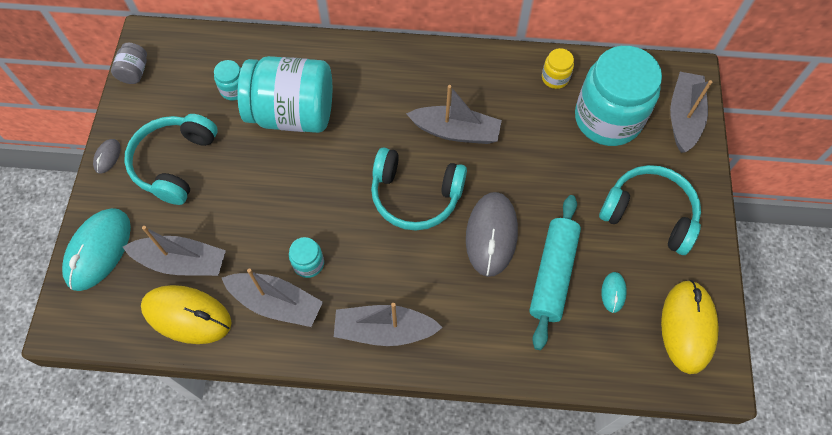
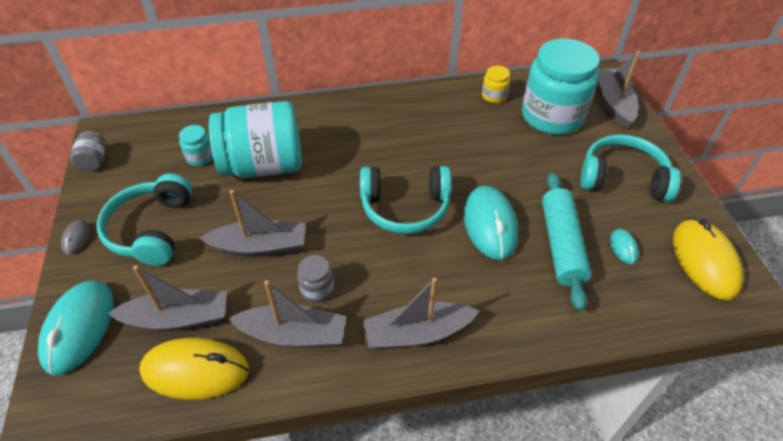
camera: 15 degrees left, 15 degrees down
(308, 263) = (317, 289): turquoise jar -> grey jar
(456, 131) = (423, 150): grey boat -> grey boat (260, 246)
(491, 235) = (490, 225): grey mouse -> turquoise mouse

